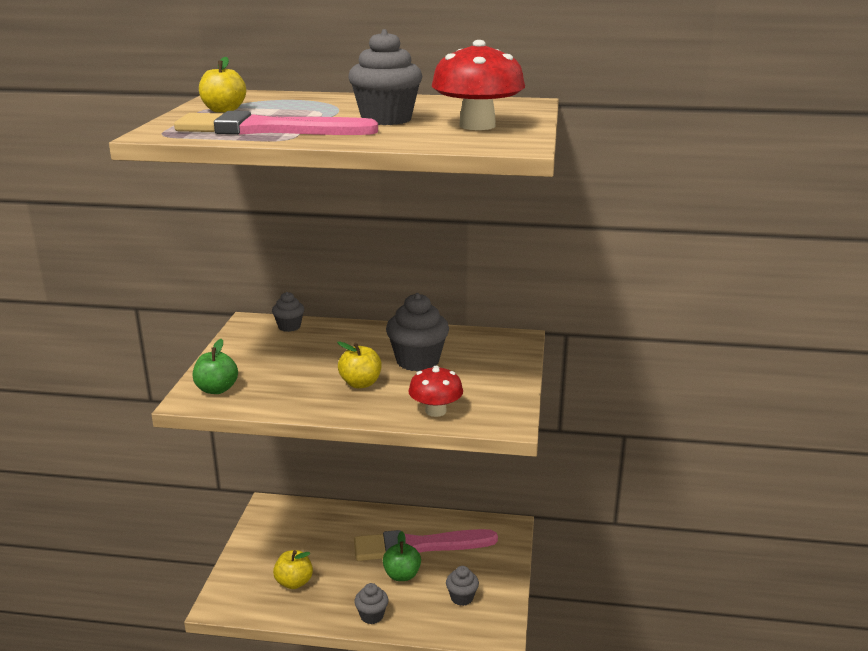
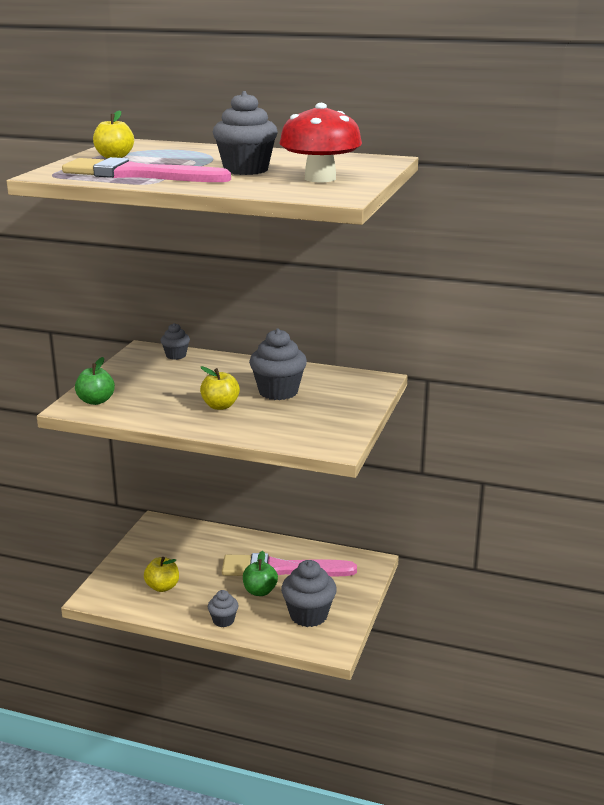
camera: 10 degrees right, 0 degrees up
(435, 411) = (277, 433): red mushroom -> none
(462, 597) = (308, 615): grey cupcake -> grey cupcake, size x1.80

